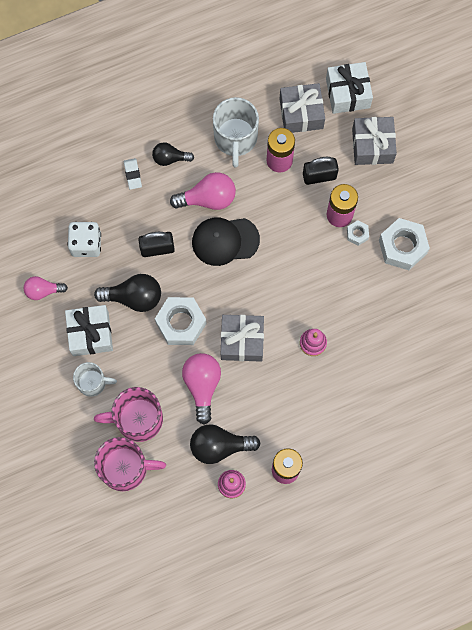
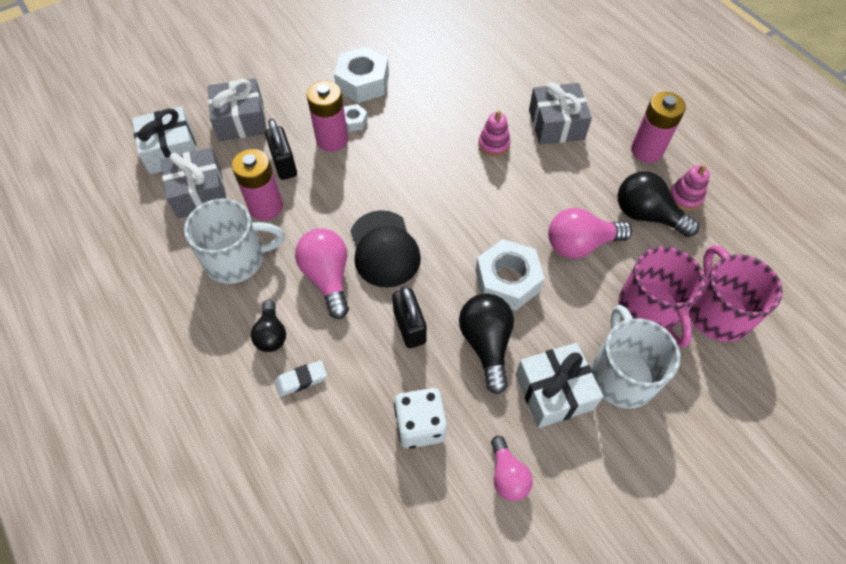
camera: 100 degrees left, 15 degrees down
(93, 382) = (622, 374): white mug -> white mug, size x1.60
(219, 446) = (646, 215): black light bulb -> black light bulb turned 135 degrees clockwise
(242, 341) = (511, 212): grey gift -> grey gift (556, 124)

